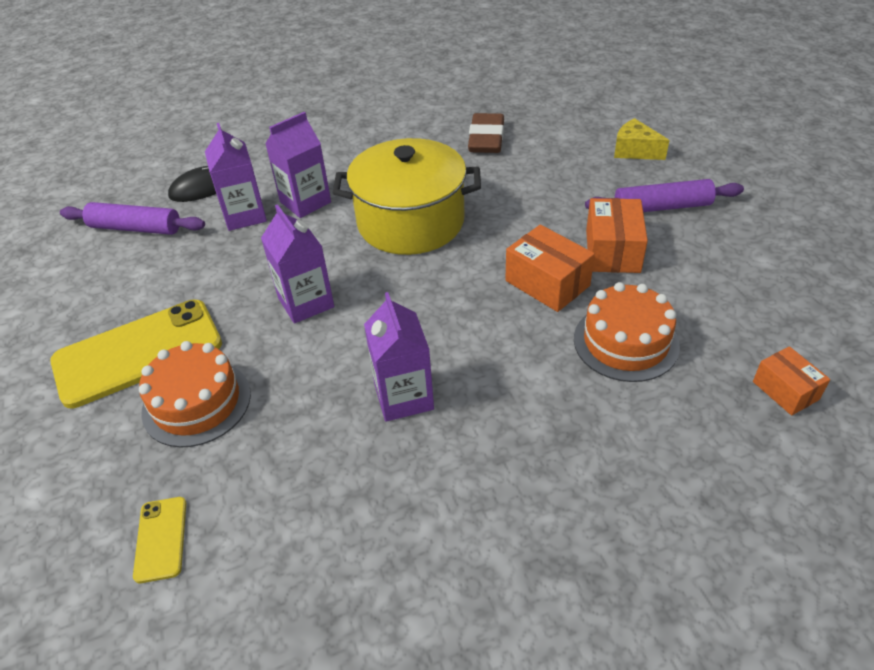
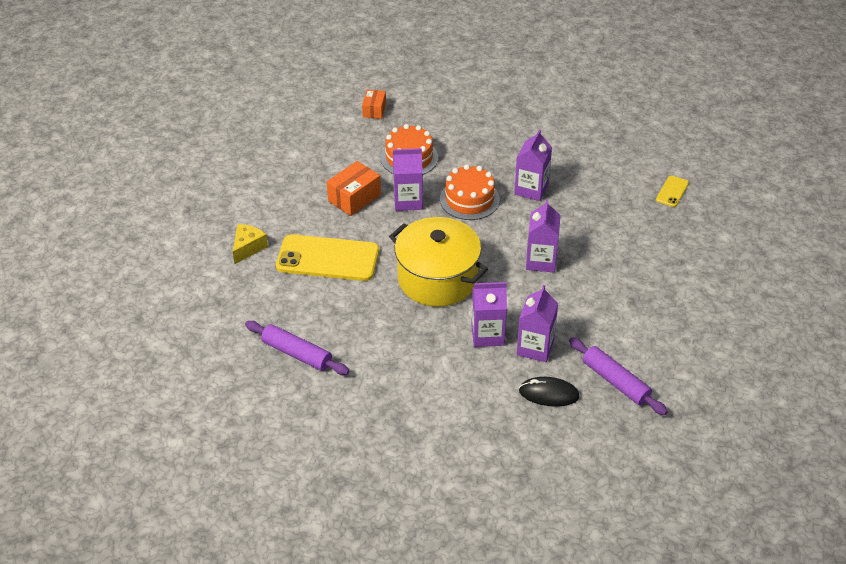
camera: 145 degrees left, 0 degrees up
(138, 353) = (650, 282): yellow phone -> yellow phone (328, 258)
(196, 403) = (631, 238): orange cake -> orange cake (469, 199)
(486, 139) = (318, 316): brown eraser -> none
(547, 283) = (408, 201): orange box -> purple carton
(635, 151) = (248, 248): yellow cheese -> yellow cheese turned 135 degrees counterclockwise
(662, 207) = (293, 205): purple rolling pin -> purple rolling pin (297, 353)

